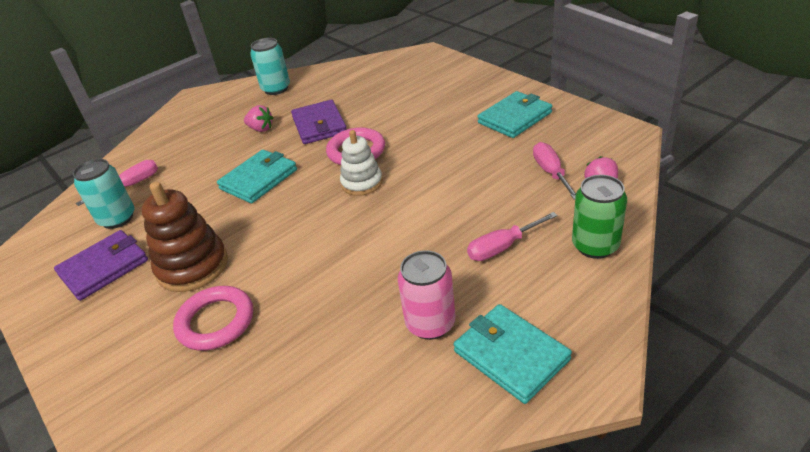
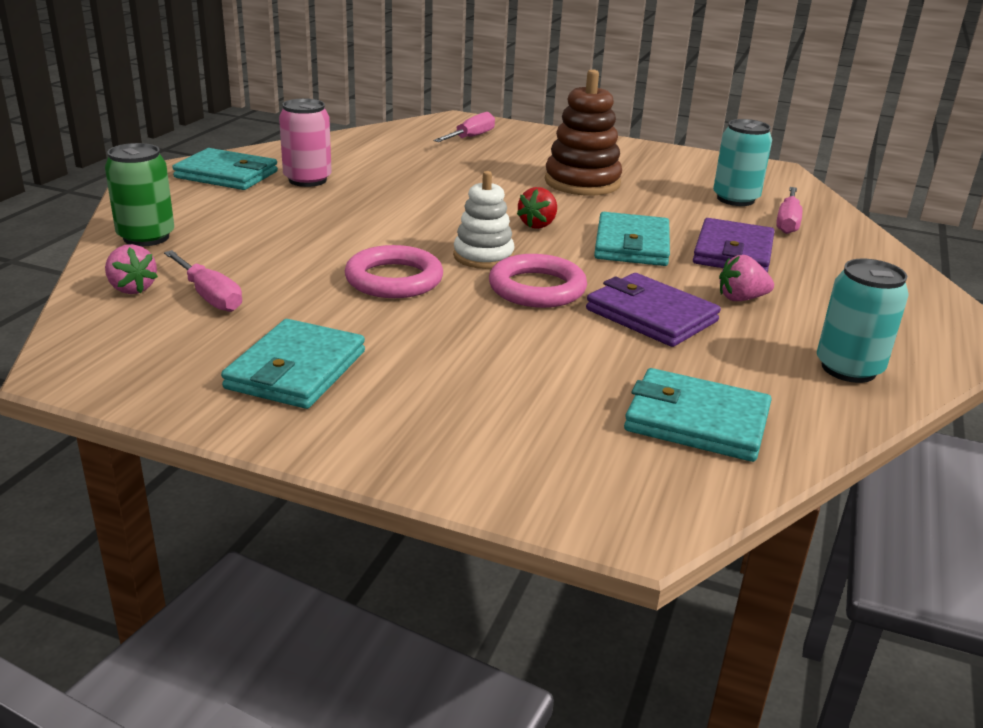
camera: 145 degrees right, 10 degrees down
(104, 267) = (669, 173): purple wallet -> purple wallet (733, 252)
(216, 322) = (504, 163): pink ring -> pink ring (394, 279)
(293, 211) = (538, 225): none -> red strawberry
(366, 77) = (696, 421): none -> turquoise wallet
(503, 247) = (257, 226): pink screwdriver -> pink screwdriver (470, 137)

